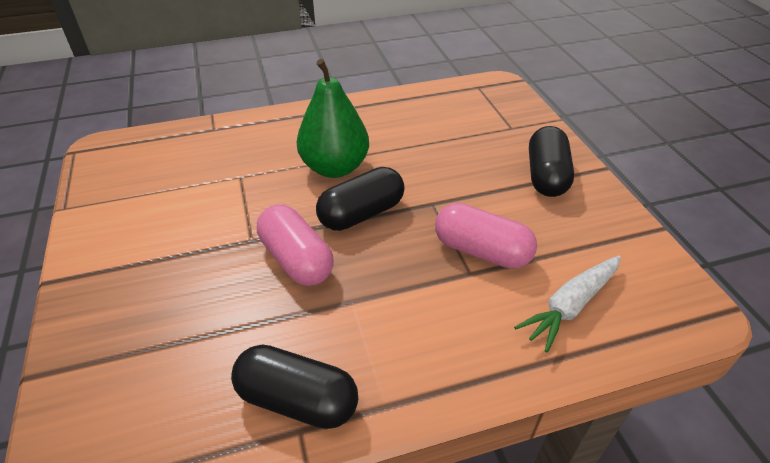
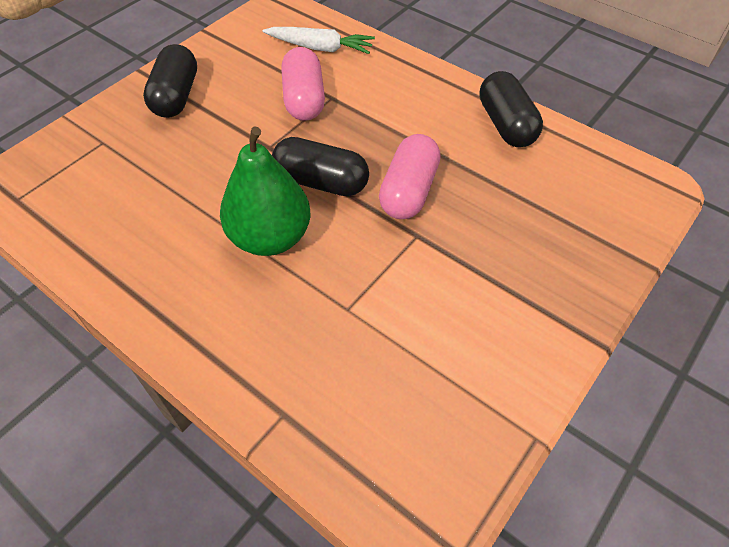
camera: 125 degrees left, 10 degrees up
(546, 176) = (176, 96): black capsule -> black capsule turned 60 degrees counterclockwise

